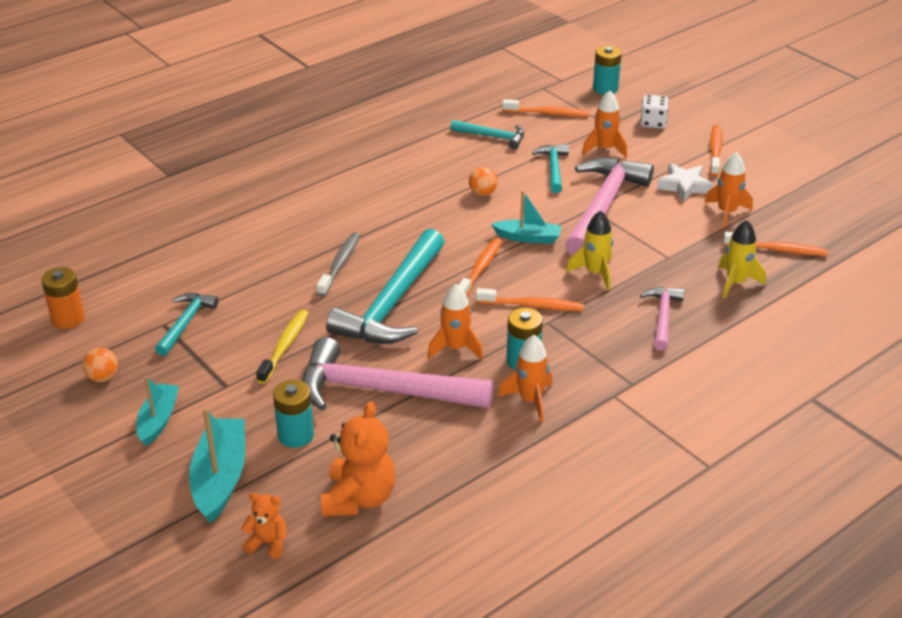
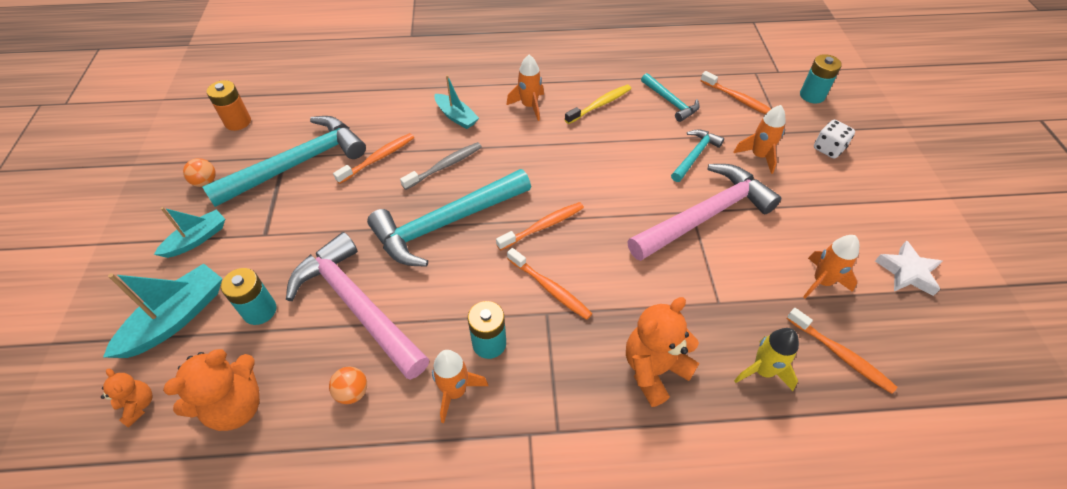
camera: 35 degrees right, 15 degrees up
(185, 323) = (297, 164): turquoise hammer -> turquoise hammer, size x1.97
(284, 346) = (335, 221): yellow toothbrush -> yellow toothbrush (600, 105)
(455, 348) = (449, 296): orange rocket -> orange rocket (529, 106)
(482, 193) = (613, 152): orange ball -> orange ball (352, 392)
(528, 237) = (610, 215): turquoise boat -> turquoise boat (456, 116)
(595, 273) = (635, 283): yellow rocket -> none
(662, 317) = (654, 369): pink hammer -> orange teddy bear
(684, 186) = (802, 230): white star -> white star (907, 272)
(715, 150) = (867, 205): orange toothbrush -> orange toothbrush (378, 158)

